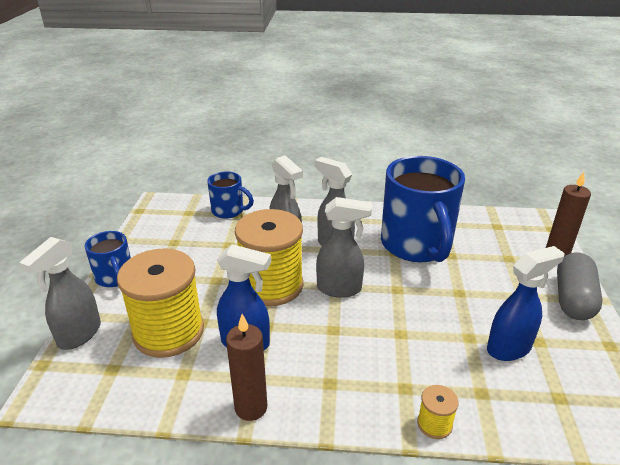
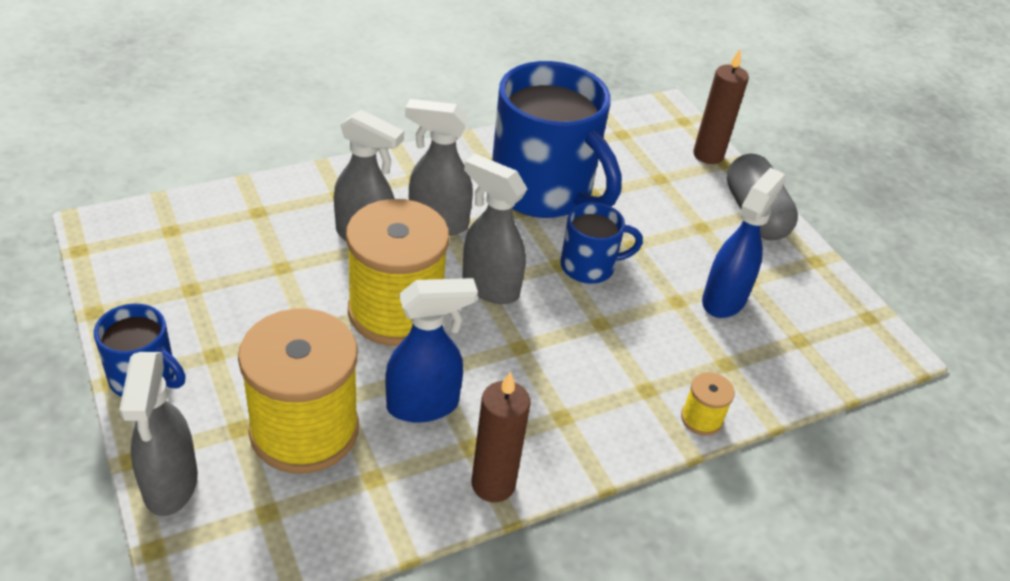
camera: 35 degrees left, 10 degrees up
(229, 211) = (237, 209): blue mug -> blue mug (589, 266)
(340, 289) = (489, 287): grey spray bottle -> grey spray bottle turned 120 degrees counterclockwise

